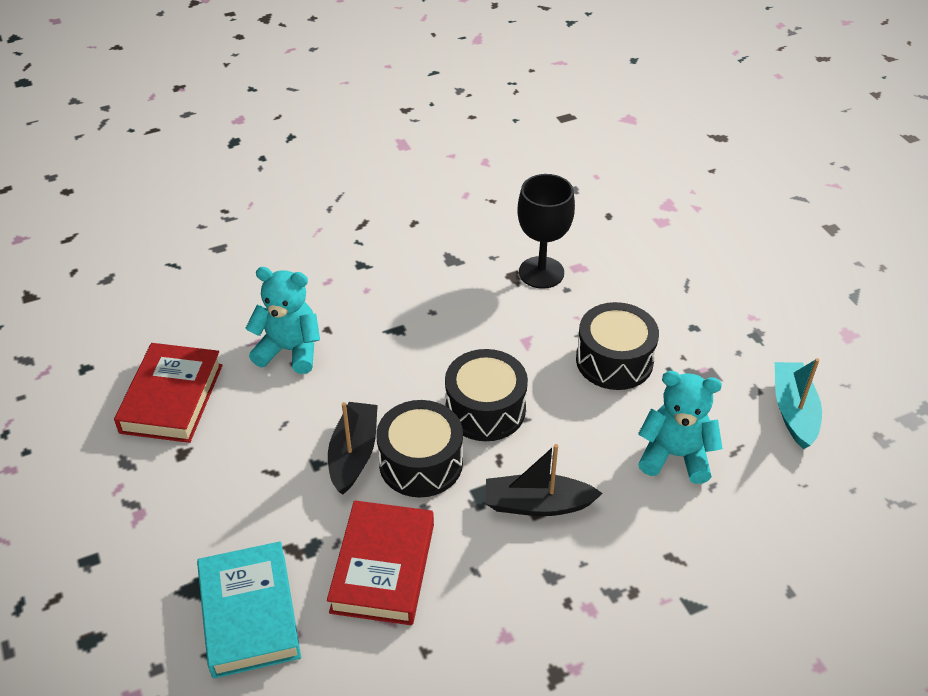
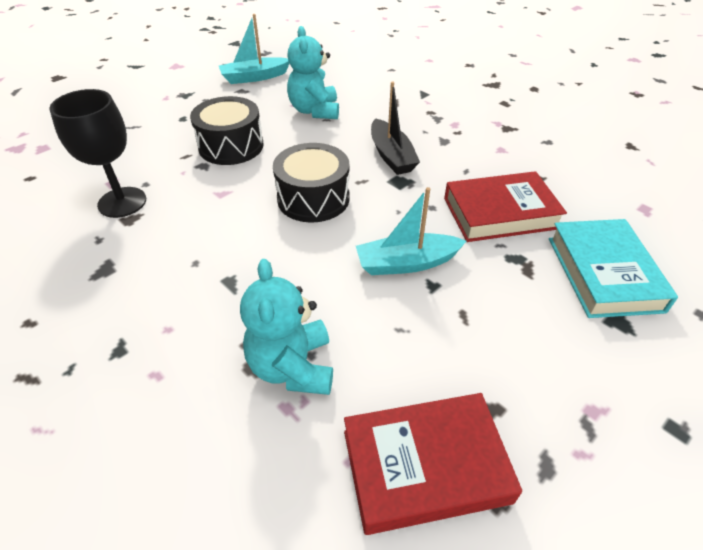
camera: 110 degrees left, 0 degrees up
(249, 614) = (604, 273): turquoise book -> turquoise book turned 60 degrees counterclockwise
(354, 454) = (406, 263): black boat -> turquoise boat
(421, 462) = (390, 220): black drum -> none

